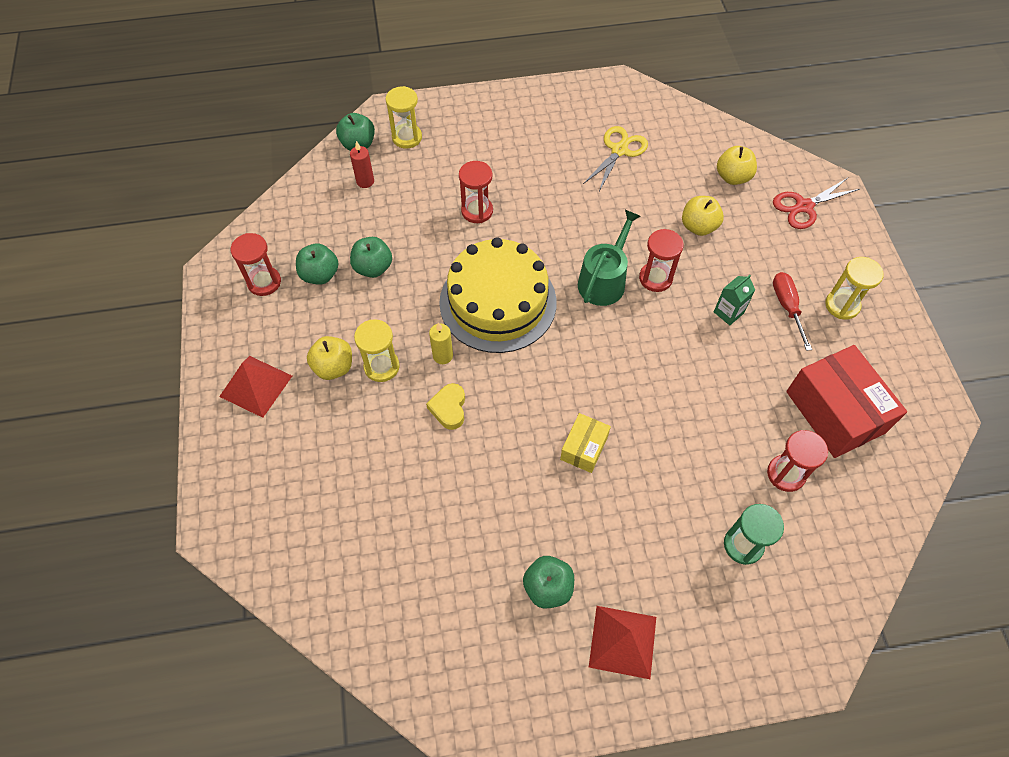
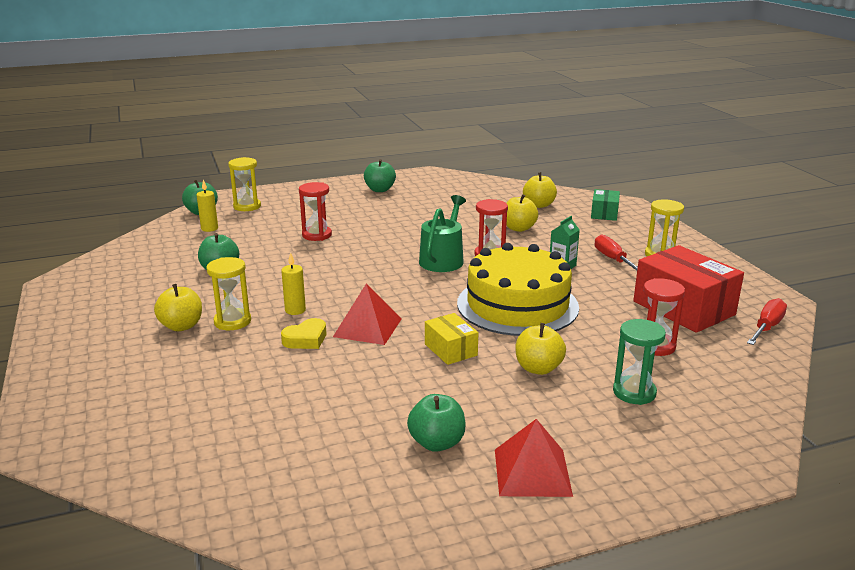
camera: 10 degrees left, 35 degrees down
(256, 386) = (96, 344): red pyramid -> red pyramid (367, 327)
(264, 282) = (108, 285): red hourglass -> none
(320, 275) = (166, 277): green apple -> green apple (380, 190)
(365, 181) = (209, 228): red candle -> yellow candle
(449, 408) = (306, 339): yellow heart -> yellow heart turned 120 degrees counterclockwise
(498, 302) = (345, 278): yellow cake -> yellow cake (517, 305)
(584, 448) = (450, 350): yellow box -> yellow box turned 45 degrees counterclockwise
(619, 150) = (437, 200): yellow scissors -> none
(661, 492) = (538, 368): none -> yellow apple
(804, 207) = (604, 213): red scissors -> green box
(911, 459) = (767, 327): none -> red screwdriver

